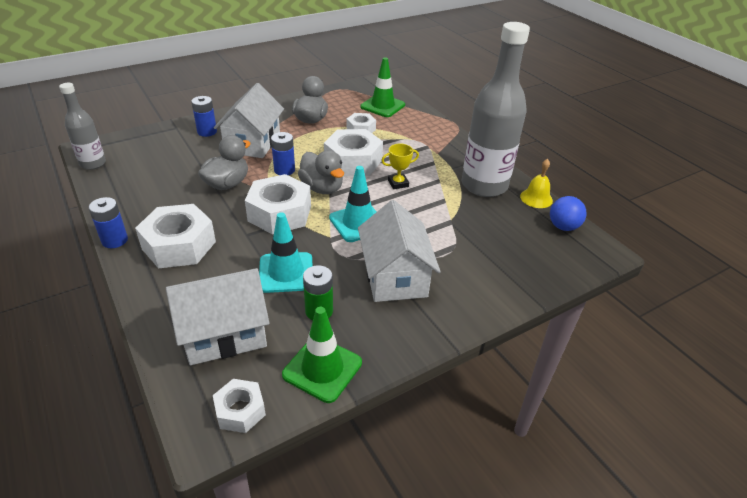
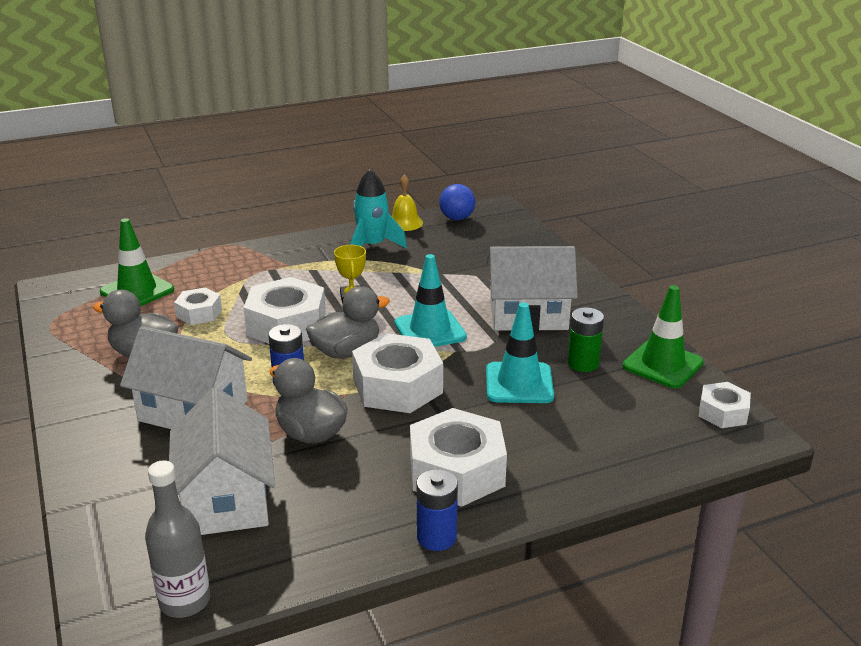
camera: 80 degrees left, 10 degrees down
(207, 132) = (128, 462): blue battery -> none
(224, 333) = (621, 426): white house -> white house (226, 499)
(484, 185) = (372, 246): grey bottle -> turquoise rocket

